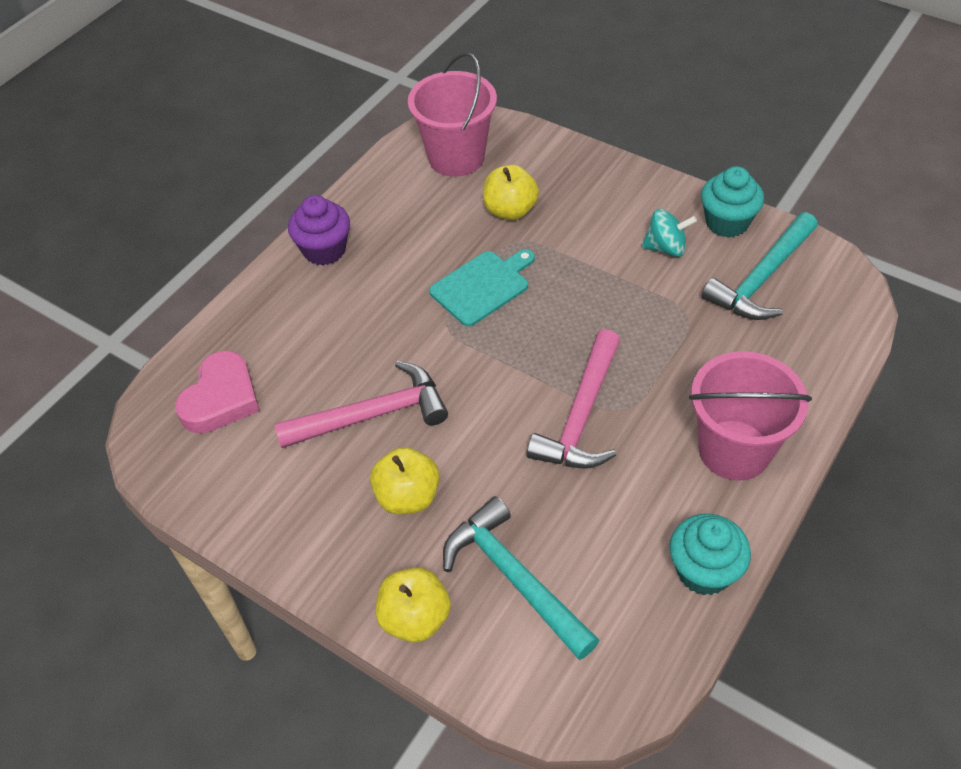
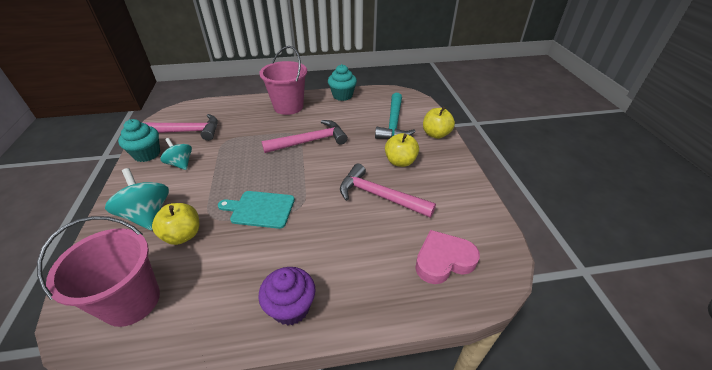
camera: 135 degrees left, 10 degrees down
(578, 193) = (148, 215): none -> turquoise spinning top
(762, 278) = (185, 132): turquoise hammer -> pink hammer

